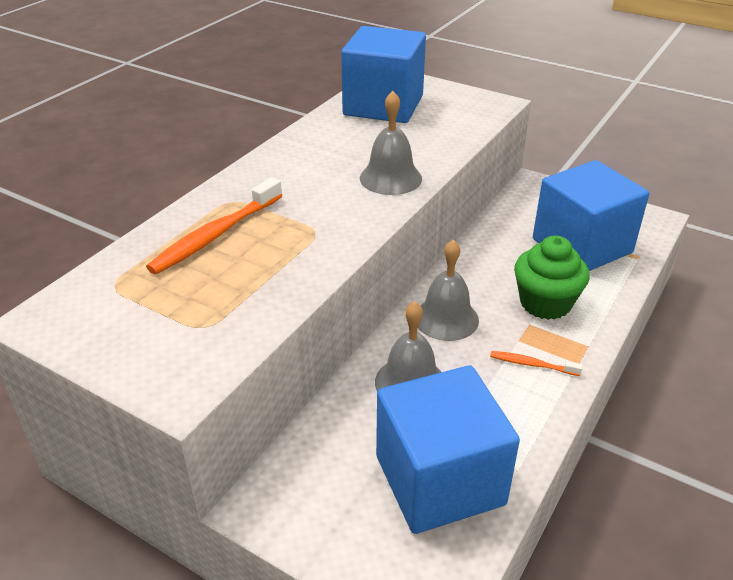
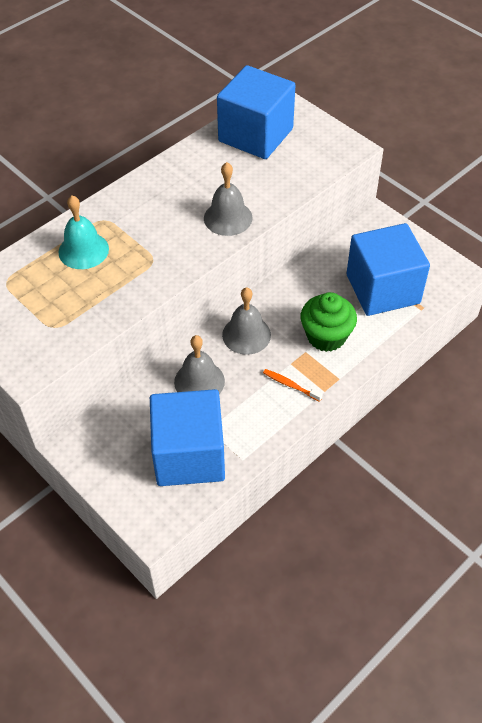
camera: 15 degrees right, 15 degrees up
(216, 235) = (83, 250): orange toothbrush -> turquoise bell

